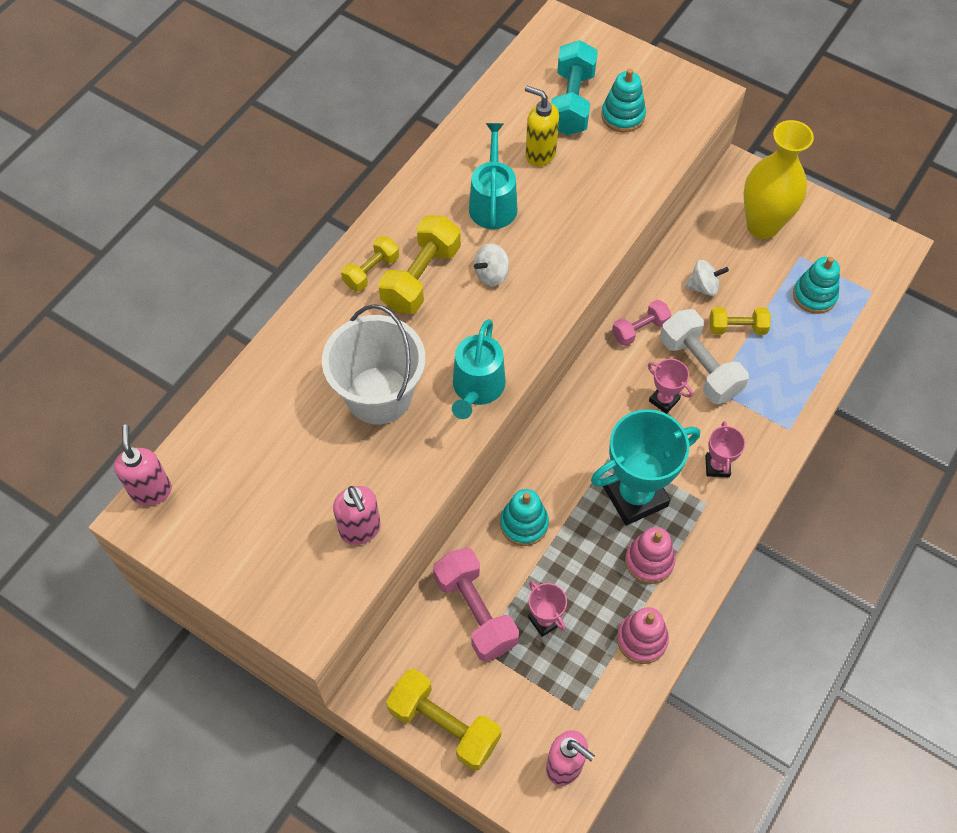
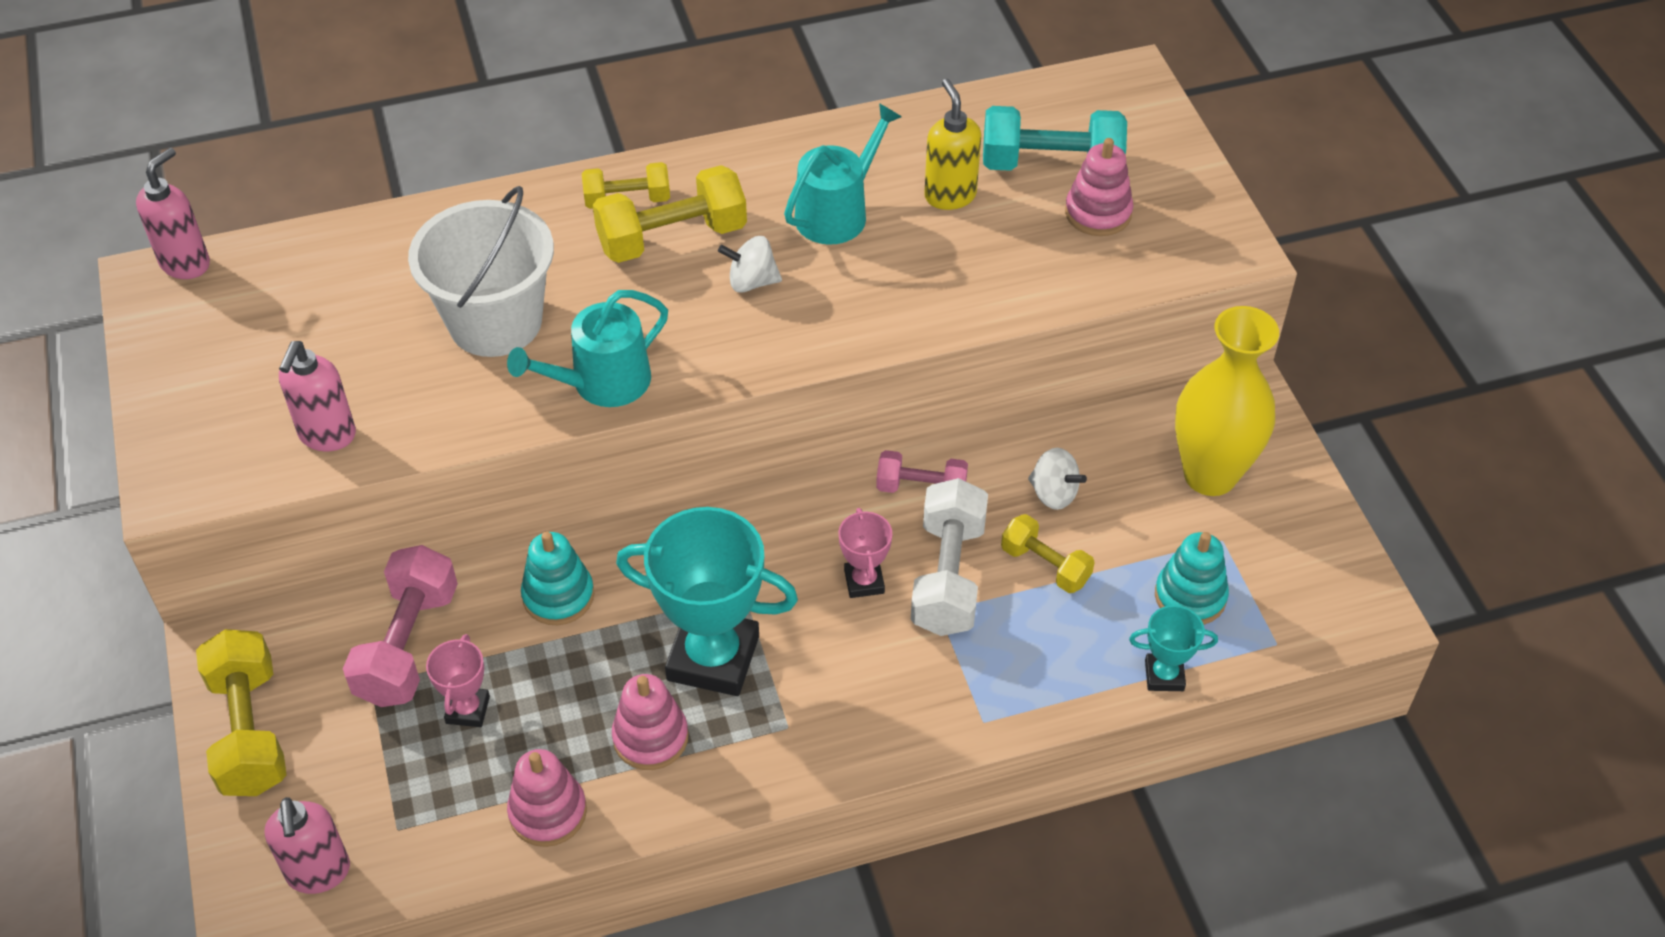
camera: 40 degrees right, 10 degrees down
(571, 102) = (1051, 164): turquoise dumbbell -> turquoise dumbbell turned 45 degrees clockwise
(623, 116) = (1098, 213): turquoise stacking toy -> pink stacking toy
(717, 466) = (846, 697): pink trophy -> none
(842, 344) = (1164, 675): none -> turquoise trophy

